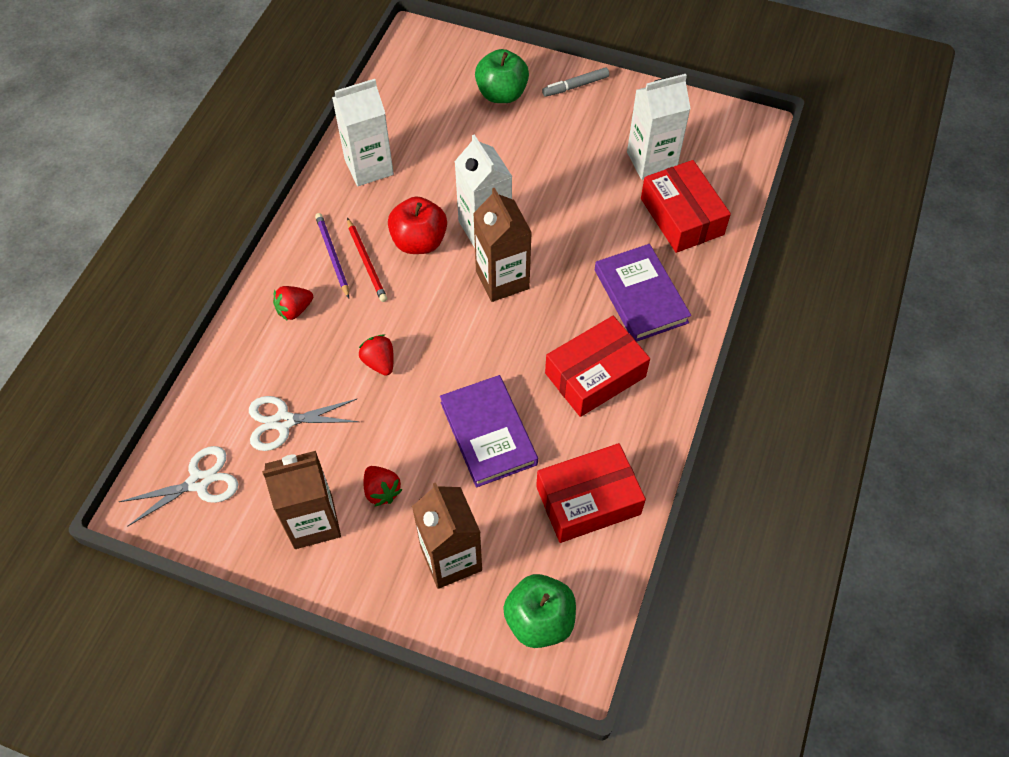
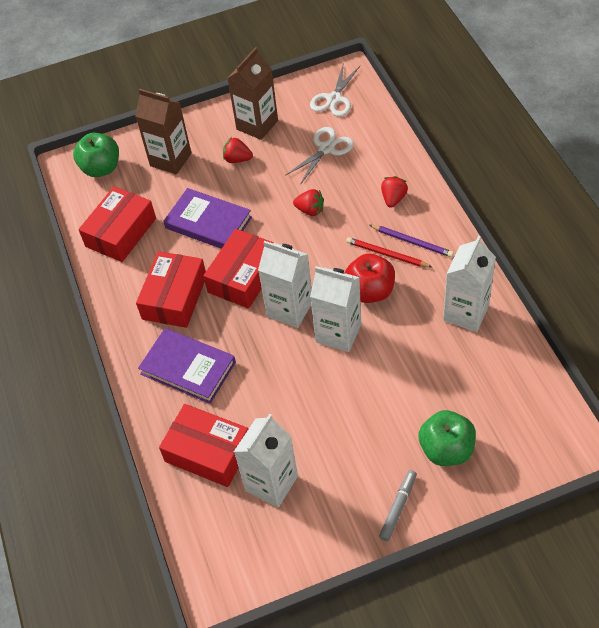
camera: 145 degrees right, 5 degrees down
(502, 280) = (290, 309): brown carton -> white carton
(511, 343) = (244, 276): none -> red box

